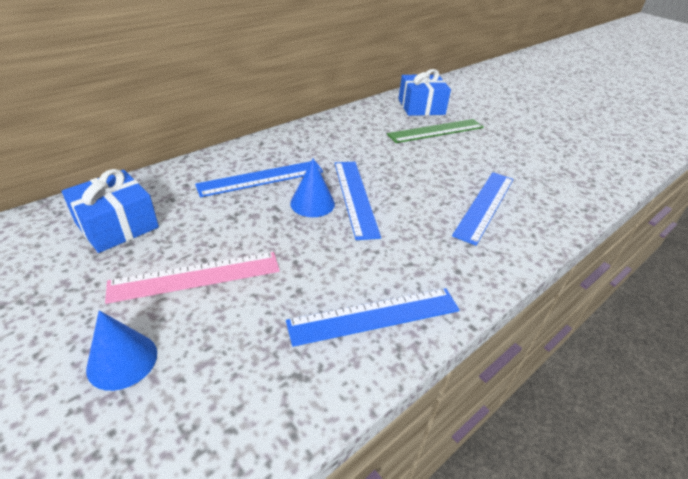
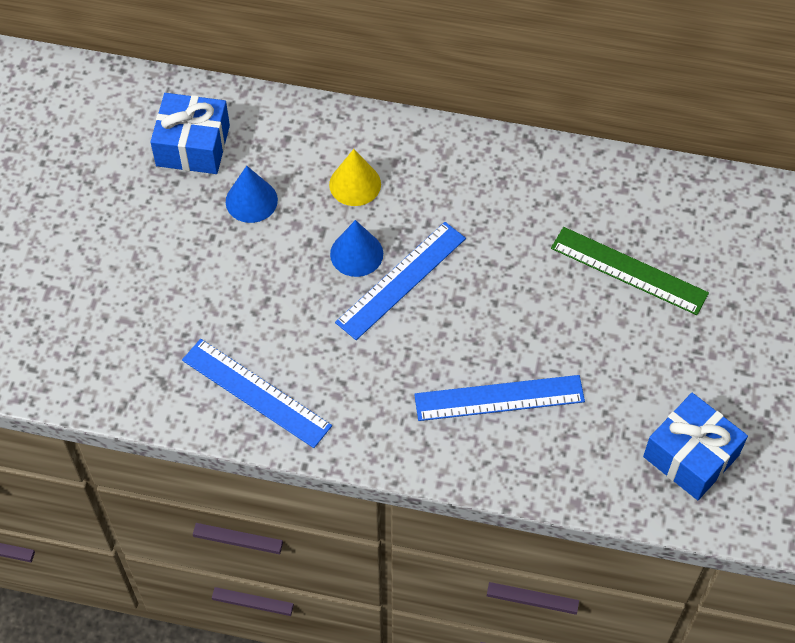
camera: 55 degrees right, 20 degrees up
(122, 360) = (90, 275): blue cone -> blue cone (251, 200)
(195, 277) = (190, 248): pink ruler -> none
(261, 178) = (355, 184): blue ruler -> yellow cone
(421, 107) = (684, 218): blue gift -> blue gift (691, 456)

